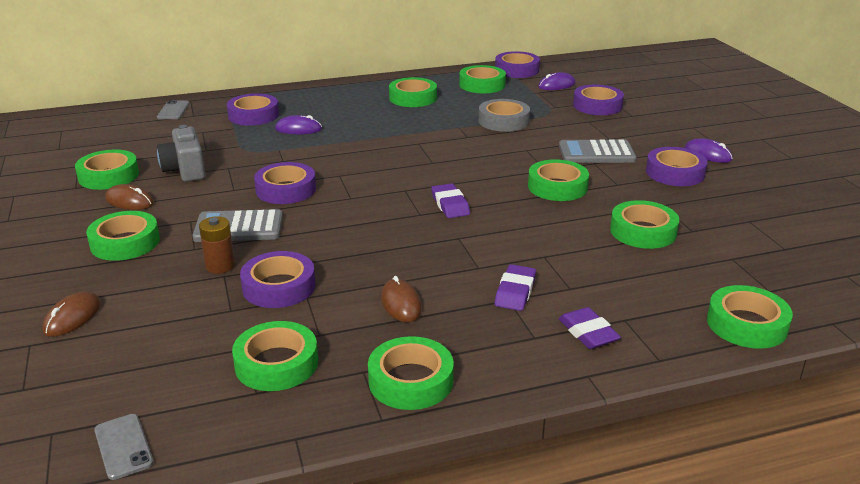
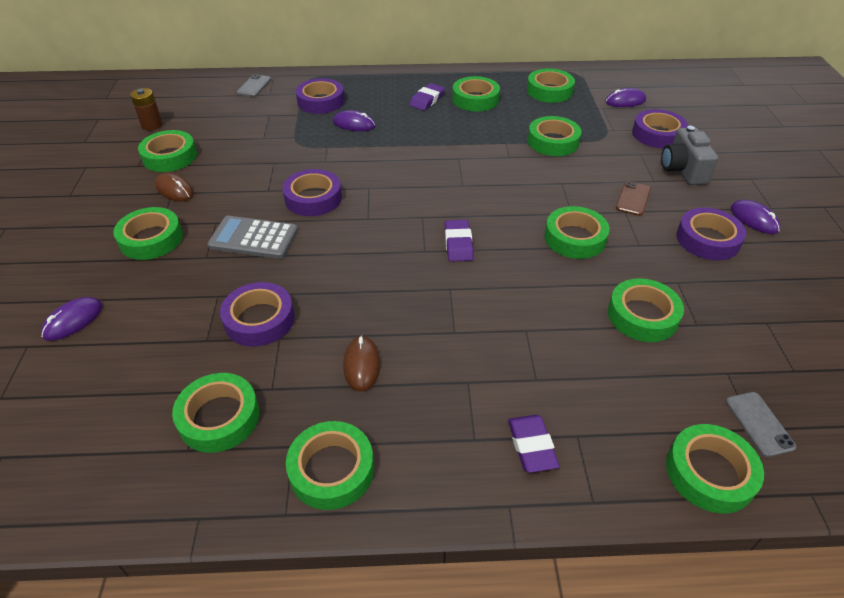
camera: 15 degrees right, 15 degrees up
(72, 317) = (73, 320): brown mouse -> purple mouse
(123, 446) = (50, 489): grey phone -> grey phone (759, 424)
(185, 170) = (236, 159): grey camera -> grey camera (682, 170)
(220, 266) = (219, 283): brown battery -> brown battery (152, 125)
(503, 121) = (553, 141): grey tape -> green tape
(515, 292) = (478, 373): purple eraser -> purple eraser (427, 100)
(517, 70) = (591, 76): purple tape -> none
(596, 153) = (633, 198): grey calculator -> brown phone

